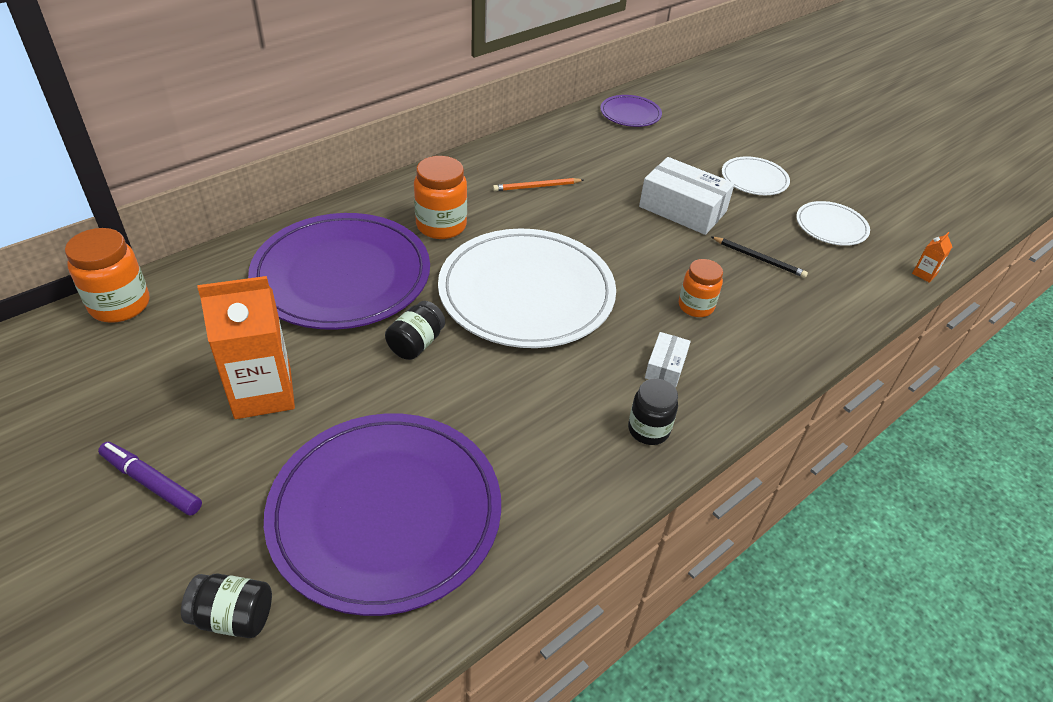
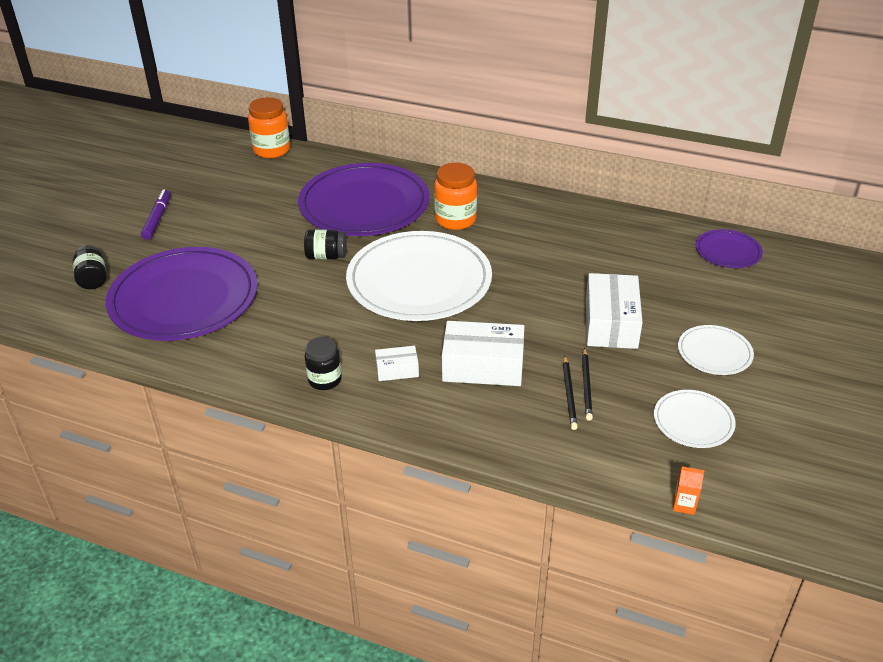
camera: 65 degrees right, 5 degrees down
(263, 393) = (242, 222): orange carton -> none
(537, 187) = (552, 242): orange pencil -> none
(695, 306) = (483, 366): orange jar -> white box
(765, 273) = (569, 394): none -> black pencil

